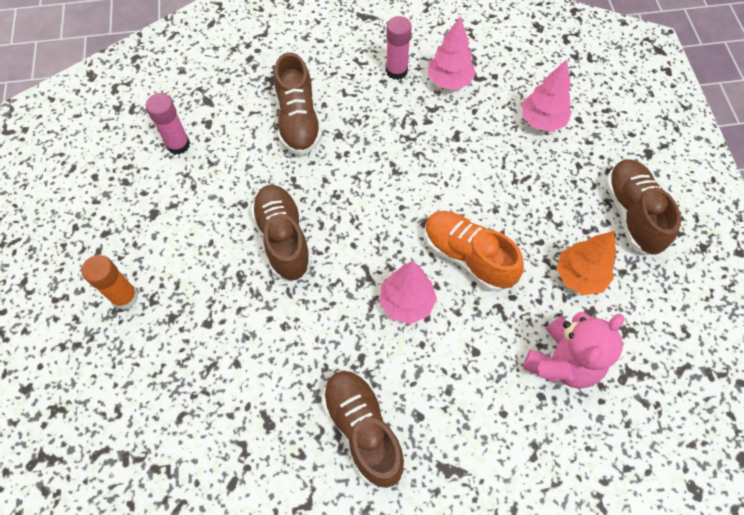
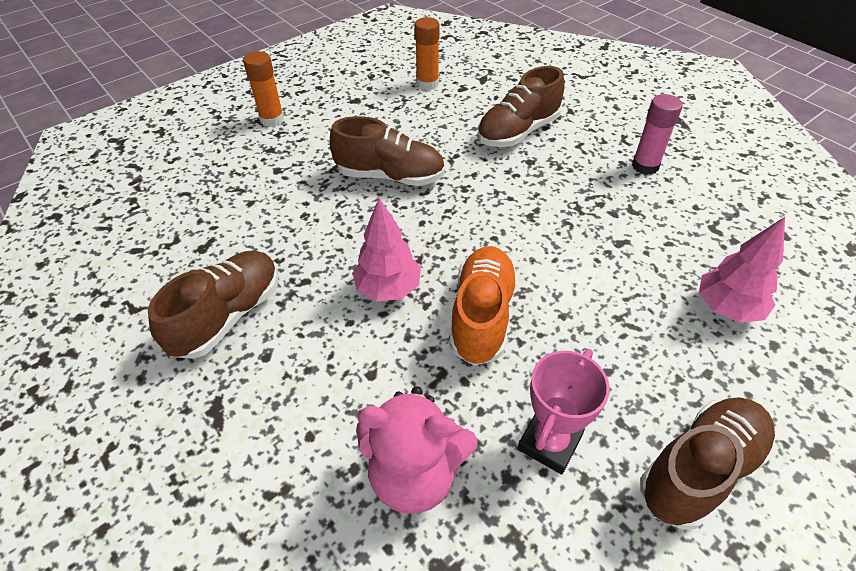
camera: 60 degrees right, 15 degrees down
(178, 145) = (427, 84): pink glue stick -> orange glue stick
(283, 239) = (390, 176): brown shoe -> brown shoe turned 60 degrees clockwise
(449, 81) = (681, 208): pink tree -> none
(579, 276) = (549, 442): orange tree -> pink trophy

